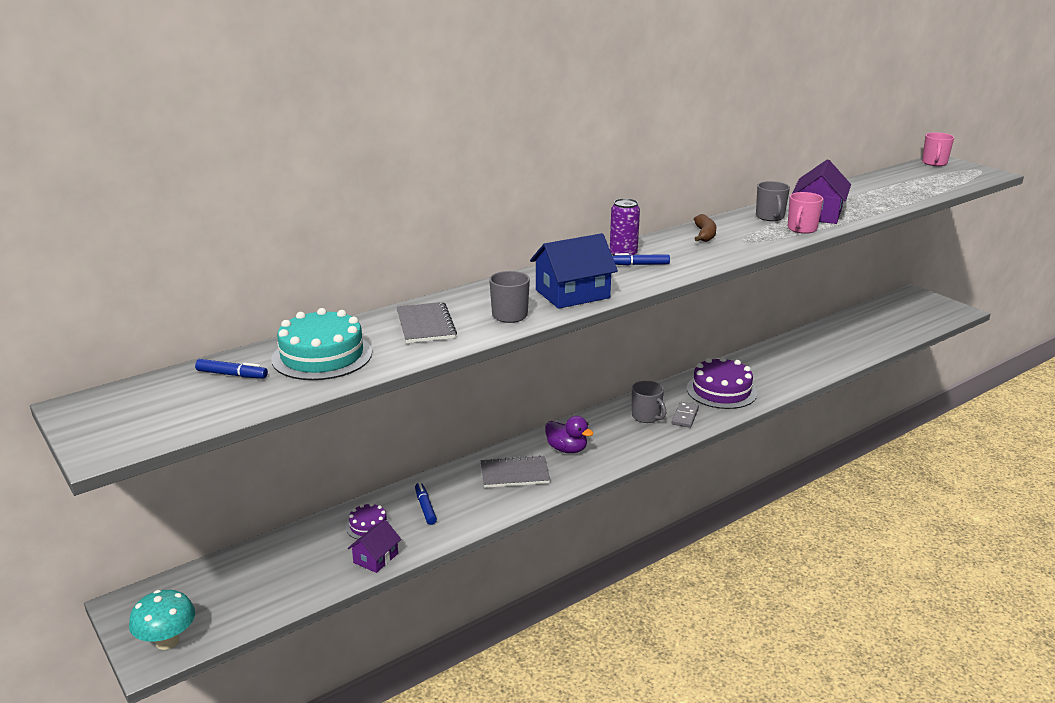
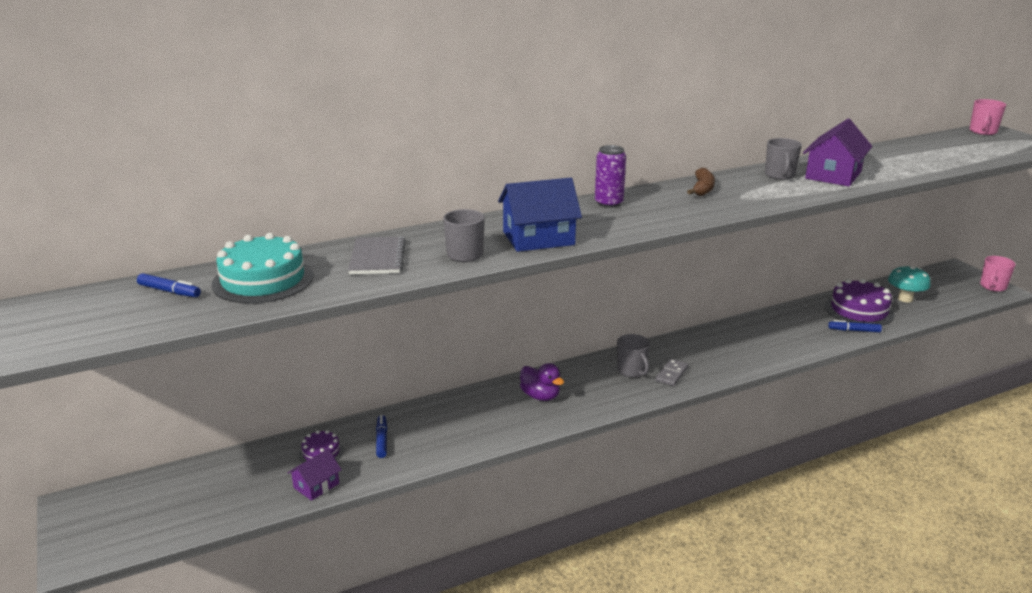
camera: 10 degrees right, 0 degrees up
(167, 641) = (94, 544): turquoise mushroom -> turquoise mushroom (905, 299)
(514, 474) = (480, 416): grey notebook -> none
(639, 264) = (621, 214): blue marker -> blue marker (854, 330)
(721, 391) = (718, 351): purple cake -> purple cake (859, 310)
(801, 229) = (809, 189): pink mug -> pink mug (992, 287)

